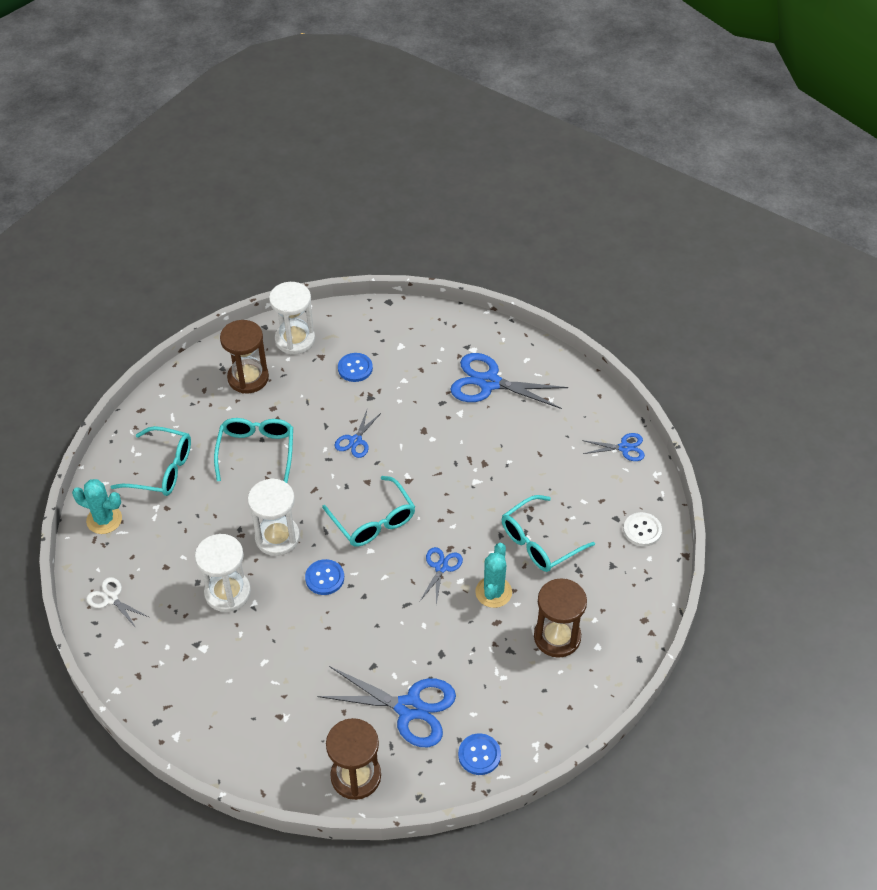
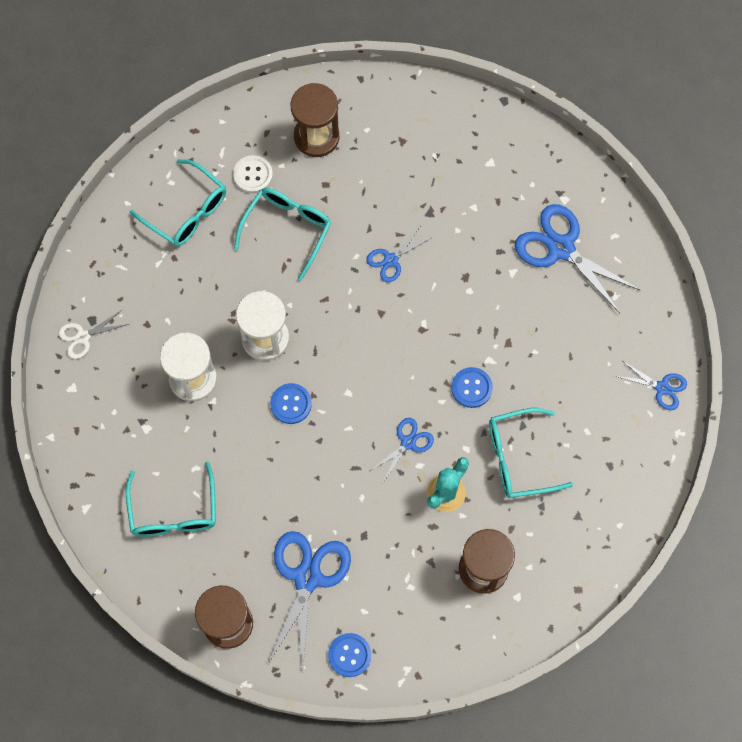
camera: 25 degrees right, 20 degrees up
(104, 519) = (110, 245): turquoise cactus -> none
(111, 598) = (83, 337): white scissors -> white scissors turned 90 degrees counterclockwise
(295, 339) = (384, 108): white hourglass -> none
(355, 368) = (430, 171): blue button -> blue button (471, 388)
(373, 521) = (366, 361): turquoise glasses -> turquoise glasses (174, 512)
(409, 708) = (307, 577): blue scissors -> blue scissors turned 120 degrees counterclockwise
(642, 530) = (629, 491): white button -> white button (253, 175)

